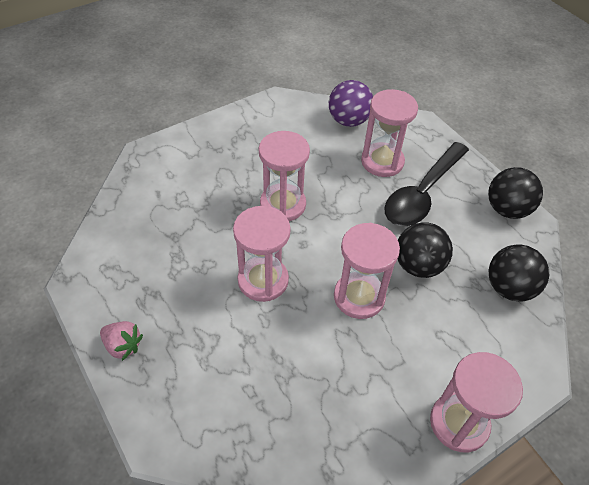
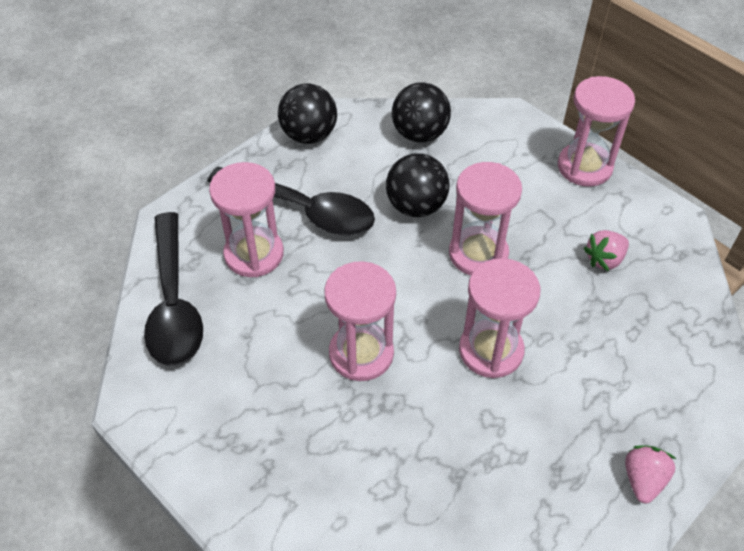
camera: 100 degrees left, 0 degrees up
(334, 397) = (604, 259): none -> pink strawberry
(348, 120) = (173, 302): purple ball -> black spoon

